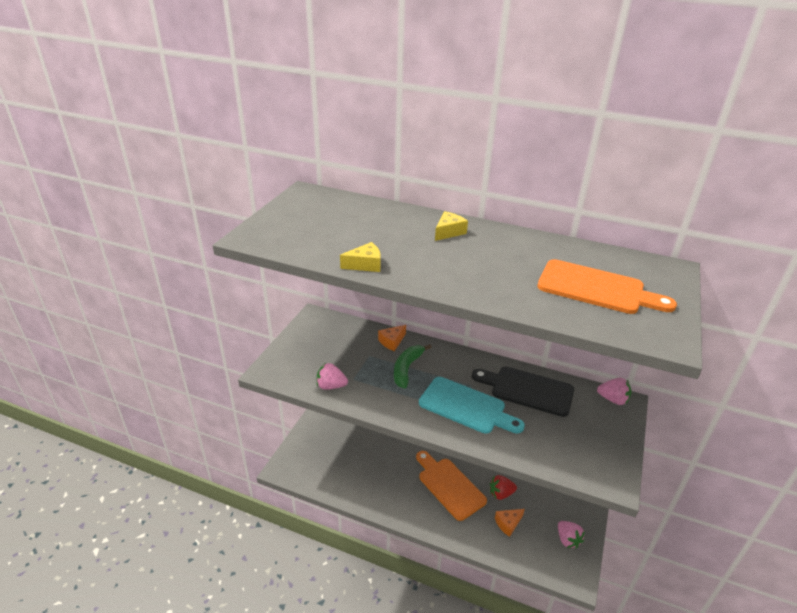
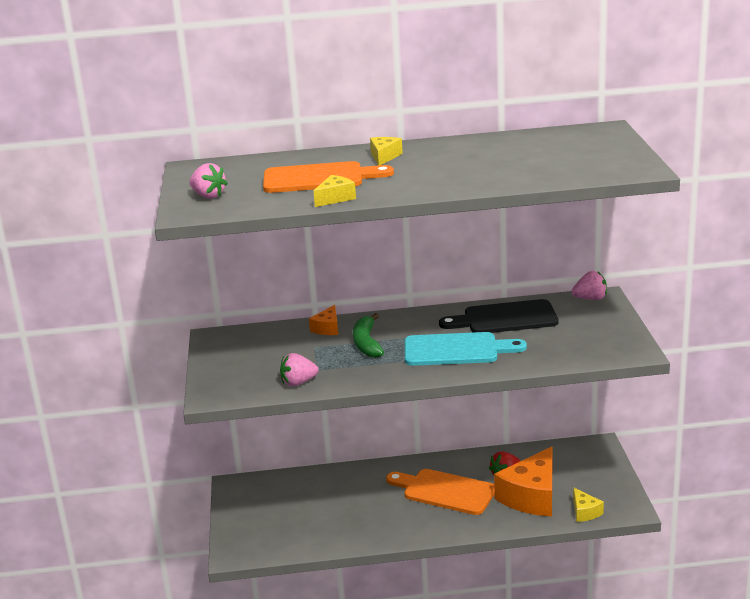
camera: 25 degrees left, 10 degrees down
(508, 523) = (532, 496): orange cheese -> orange cheese, size x2.11
(539, 561) = (585, 512): none -> yellow cheese
(567, 540) = (600, 485): pink strawberry -> pink strawberry (208, 196)
(596, 288) = (558, 157): orange cutting board -> orange cutting board (319, 178)

